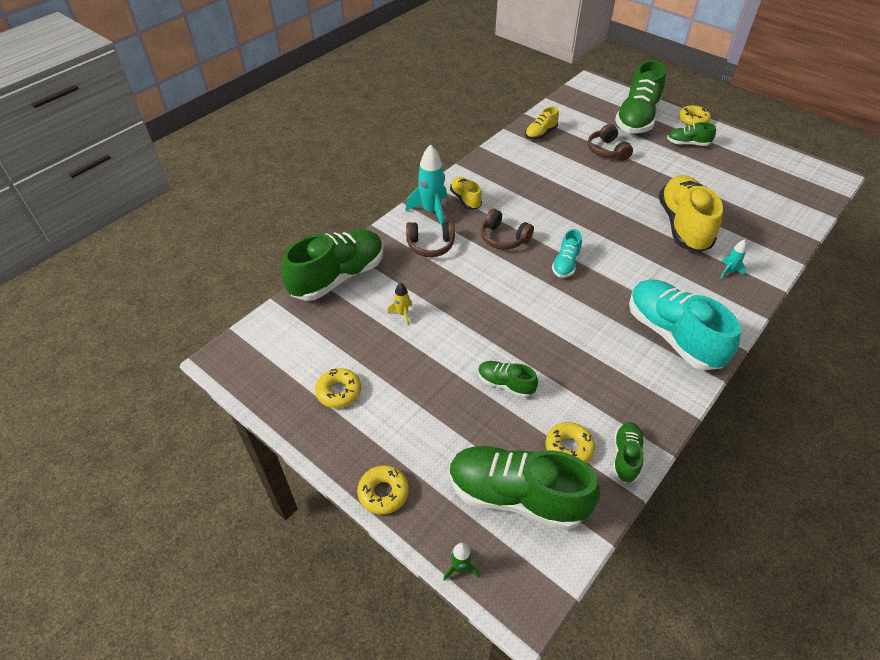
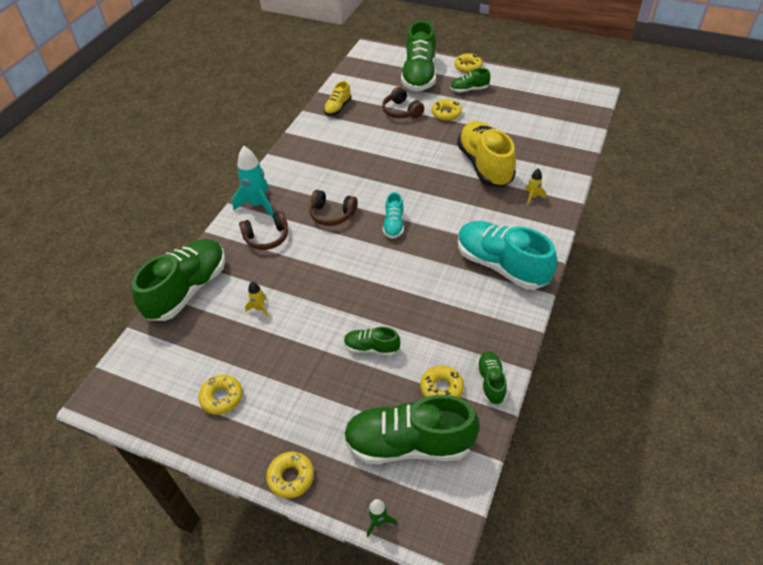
camera: 15 degrees left, 0 degrees up
(465, 199) = (286, 186): yellow shoe -> none
(655, 163) = (446, 113): none -> yellow donut
(729, 271) = (532, 197): turquoise rocket -> yellow rocket

